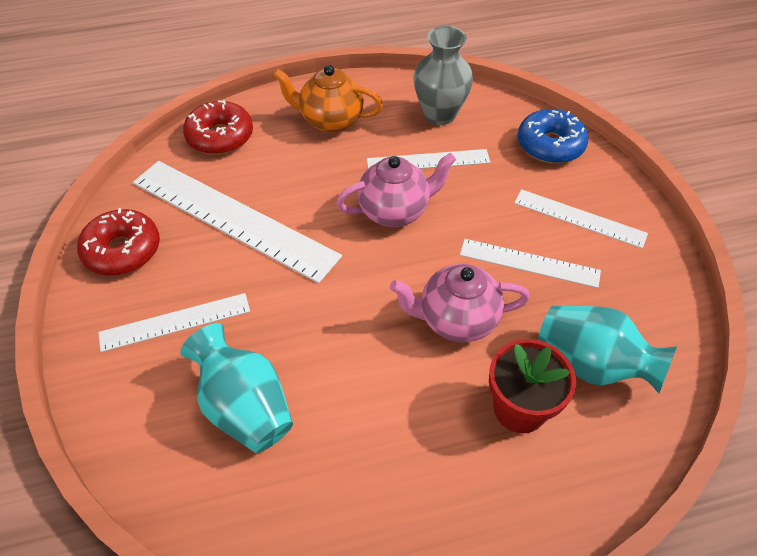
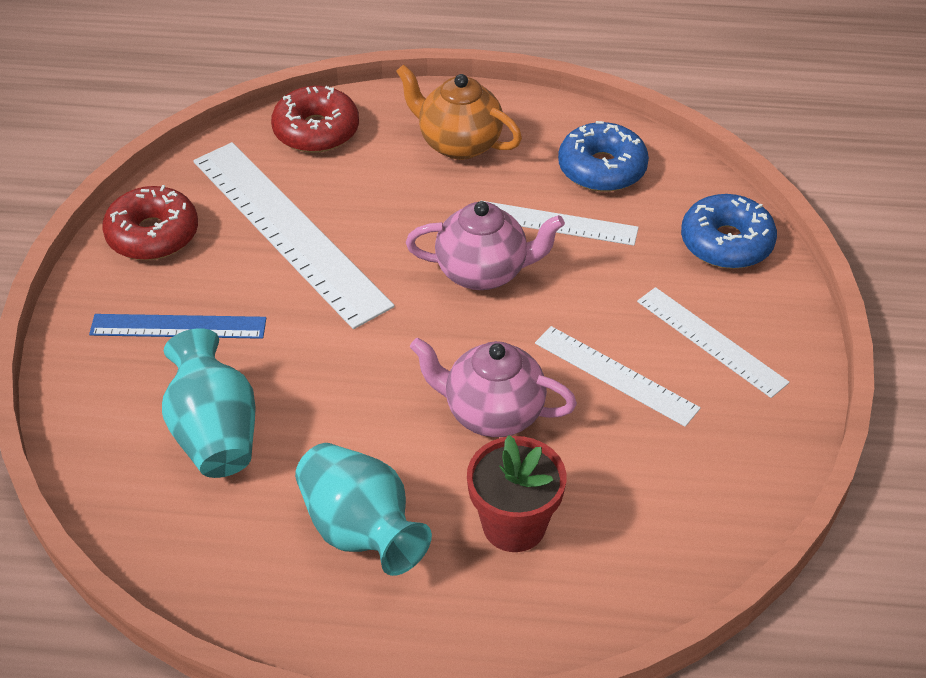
camera: 20 degrees right, 5 degrees down
(175, 322) = (178, 326): white ruler -> blue ruler
(439, 114) = (602, 169): grey vase -> blue donut
(591, 364) = (626, 506): turquoise vase -> turquoise vase (360, 530)

